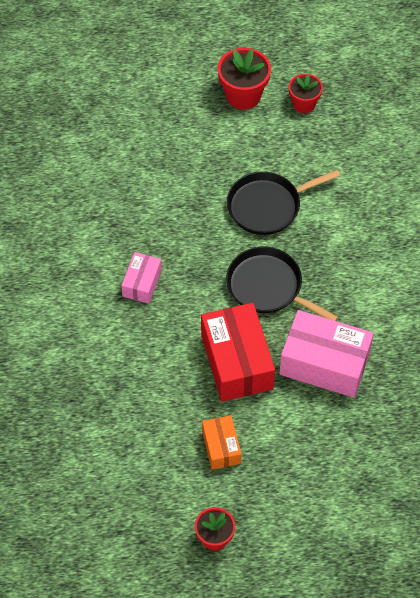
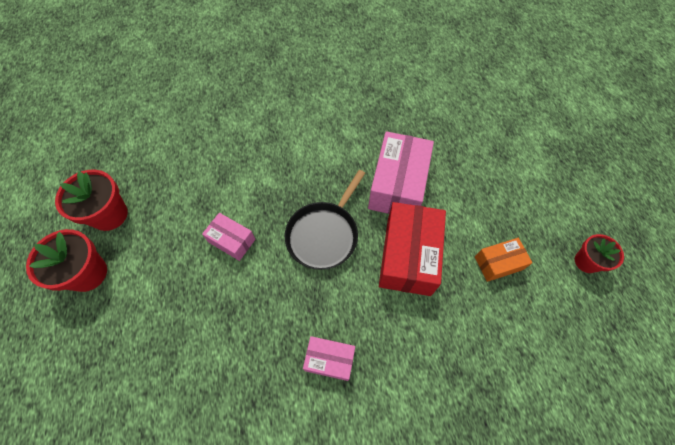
camera: 95 degrees left, 5 degrees up
(237, 362) = (408, 256): red box -> red box turned 60 degrees counterclockwise
(267, 206) = (232, 240): black pan -> pink box
(304, 104) = (109, 215): red flower pot -> red flower pot, size x1.56

